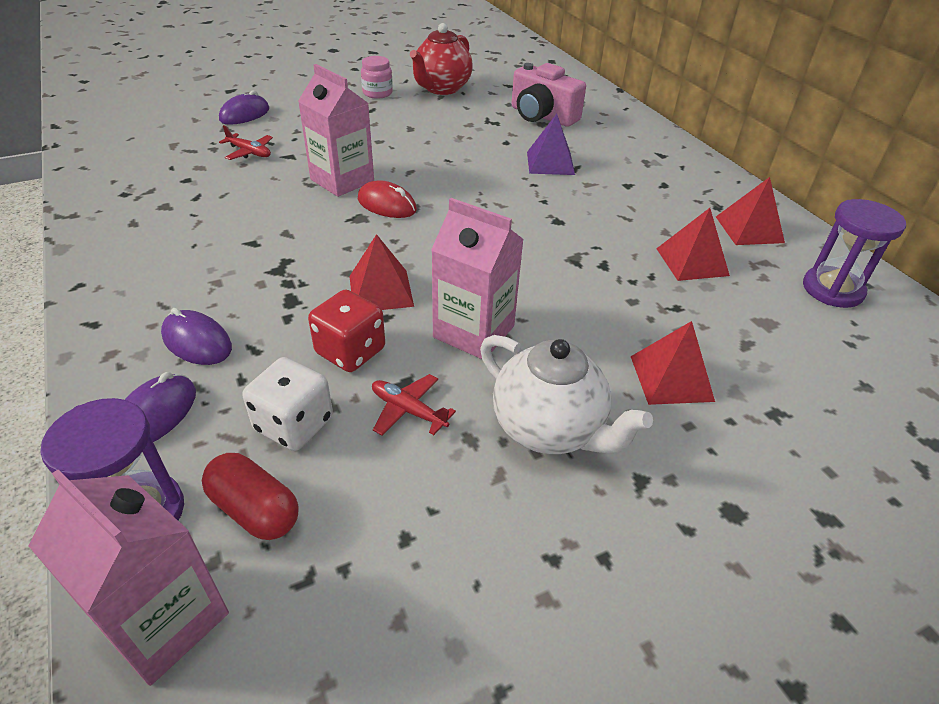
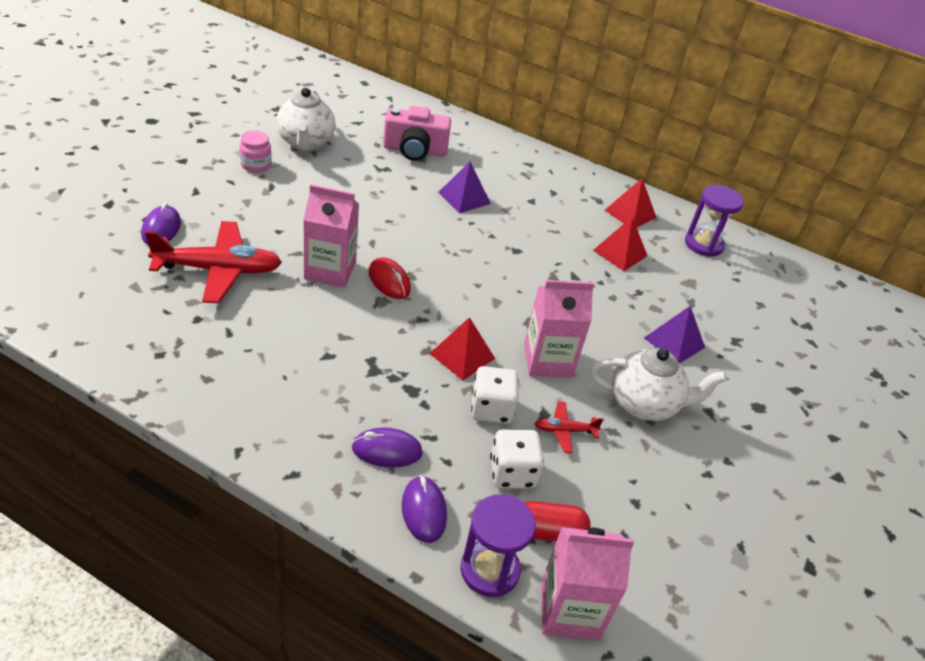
camera: 40 degrees left, 0 degrees up
(249, 152) = (218, 270): red plane -> red plane, size x2.15
(350, 351) = (491, 409): red dice -> white dice
(387, 205) = (389, 281): red mouse -> red mouse turned 60 degrees clockwise
(441, 88) = (305, 143): red teapot -> white teapot
(671, 378) = (674, 342): red pyramid -> purple pyramid

